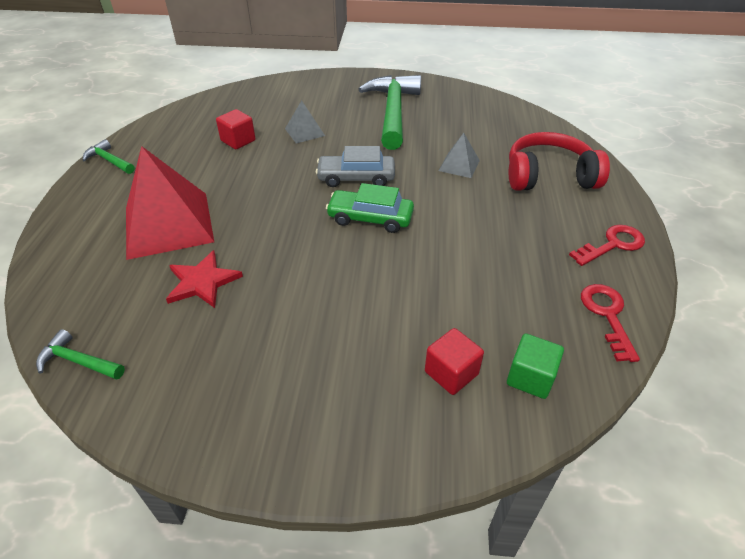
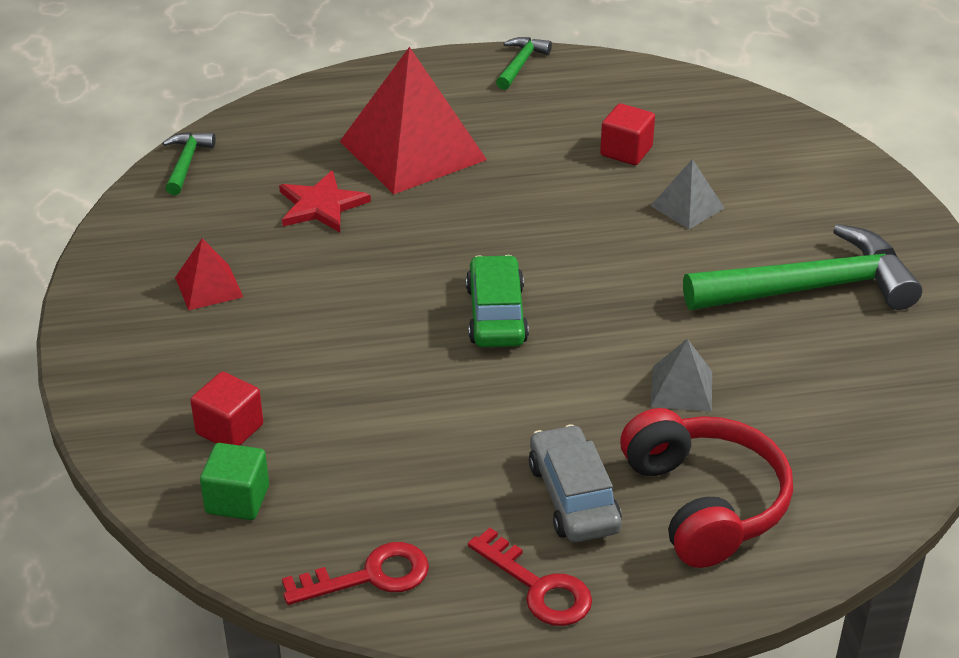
camera: 75 degrees right, 5 degrees down
(269, 366) = (209, 287): none -> red pyramid
(356, 178) = (589, 283): grey car -> grey car (573, 497)

